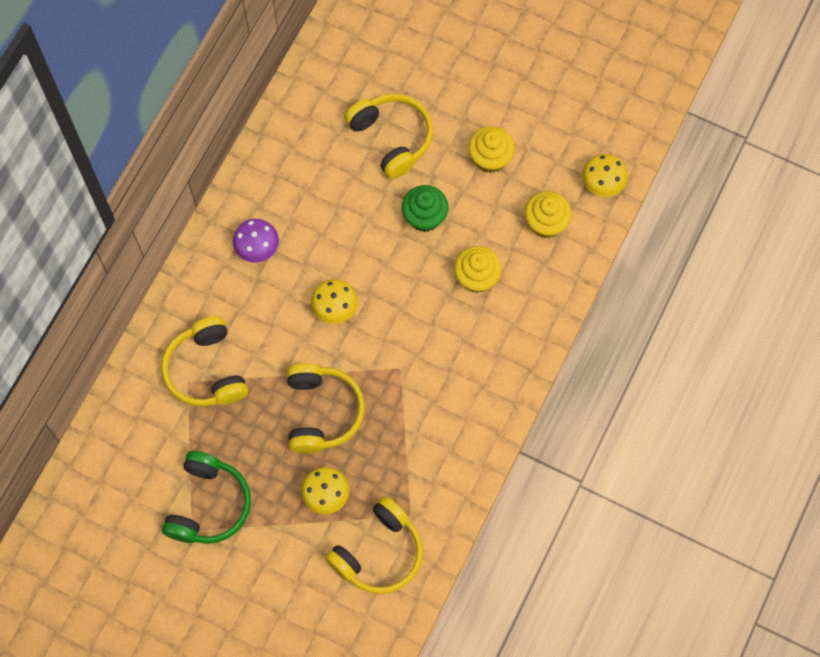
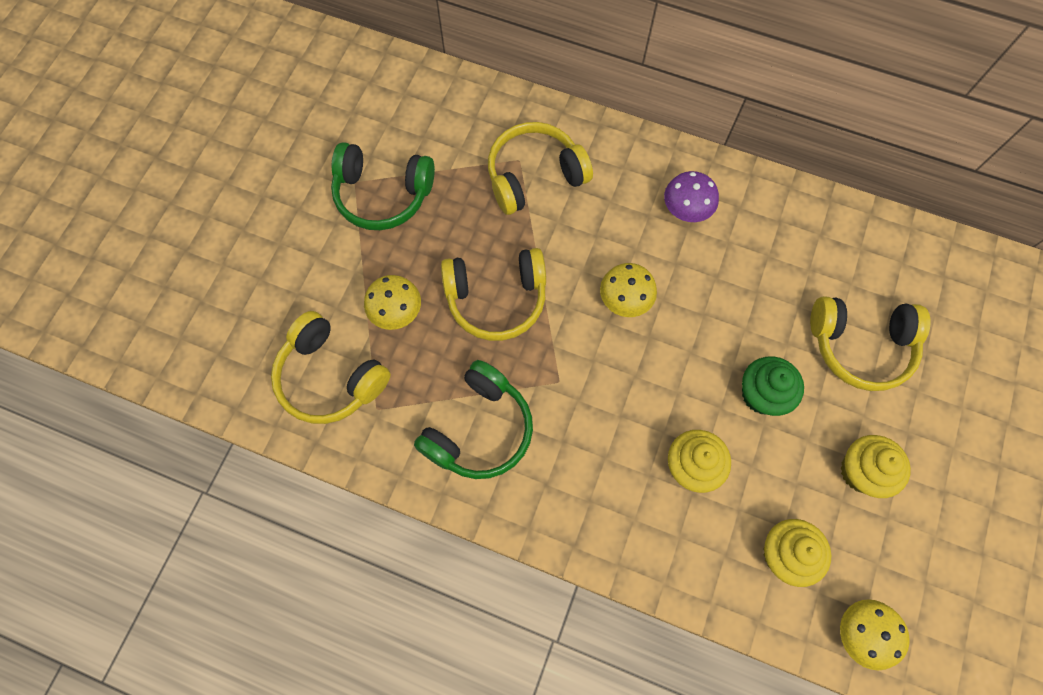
camera: 85 degrees right, 0 degrees up
(392, 138) = (860, 346): yellow headphones -> yellow headphones turned 45 degrees clockwise
(434, 434) = (479, 429): none -> green headphones

